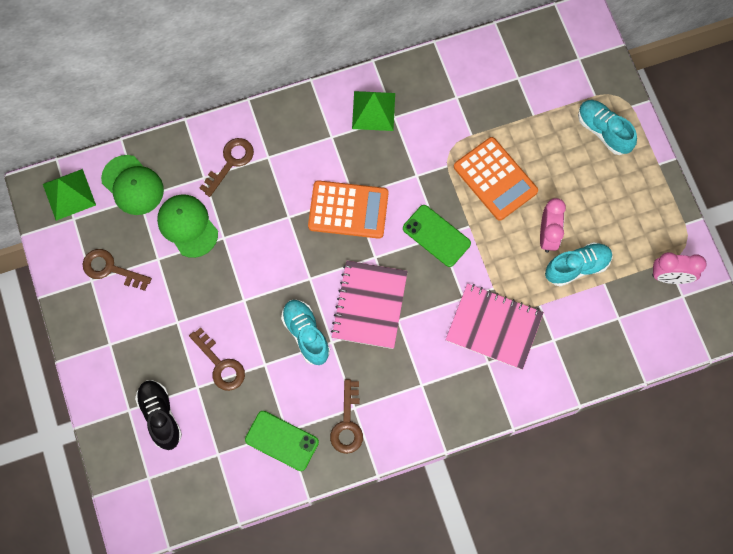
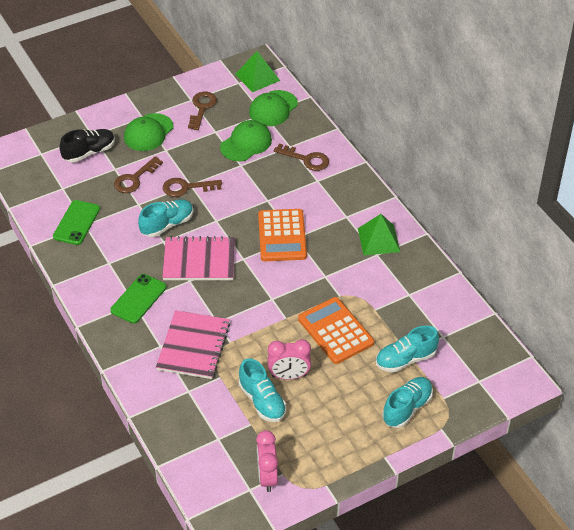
camera: 80 degrees right, 25 degrees down
(140, 339) = (148, 132): none -> green cap
(347, 423) = (95, 260): brown key -> brown key (186, 188)
(436, 236) = (271, 296): green phone -> green phone (138, 299)
(495, 179) = (335, 331): orange calculator -> orange calculator turned 105 degrees clockwise
(542, 119) = (405, 359): none -> turquoise shoe

